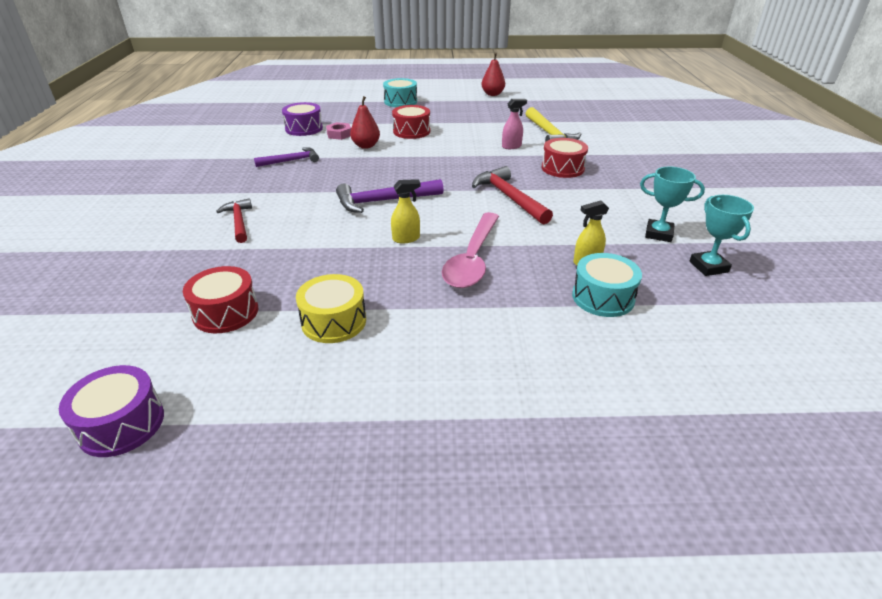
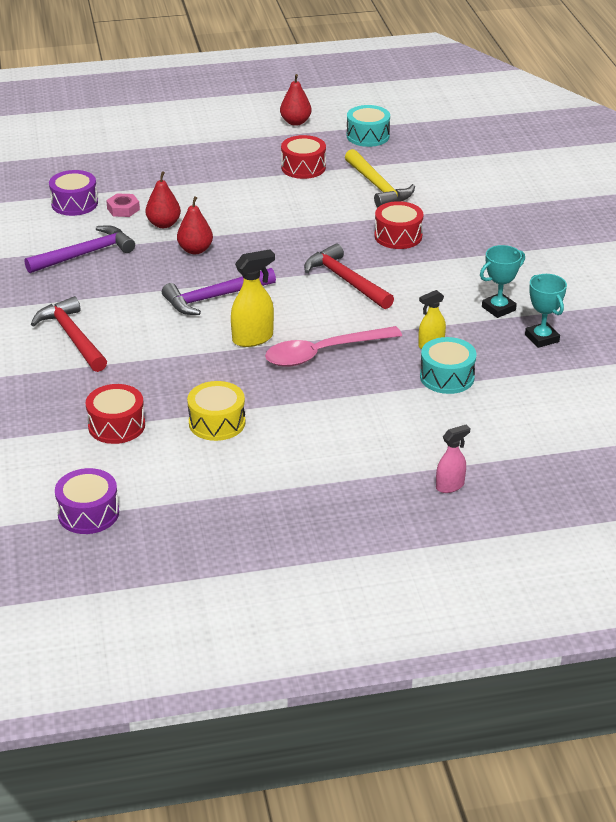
camera: 10 degrees left, 0 degrees up
(239, 221) = (72, 337): red hammer -> red hammer, size x1.51
(291, 161) = (85, 254): purple hammer -> purple hammer, size x1.51
(383, 165) = (195, 250): none -> red pear
(400, 101) = (178, 146): turquoise drum -> turquoise drum (368, 136)
(406, 238) = (253, 338): yellow spray bottle -> yellow spray bottle, size x1.55
(411, 131) = (210, 196): red drum -> red drum (303, 167)
(472, 259) = (323, 353): pink spoon -> pink spoon turned 60 degrees clockwise
(511, 146) = (336, 209): pink spray bottle -> pink spray bottle (450, 486)
(658, 234) = (498, 308): turquoise trophy -> turquoise trophy turned 45 degrees counterclockwise

